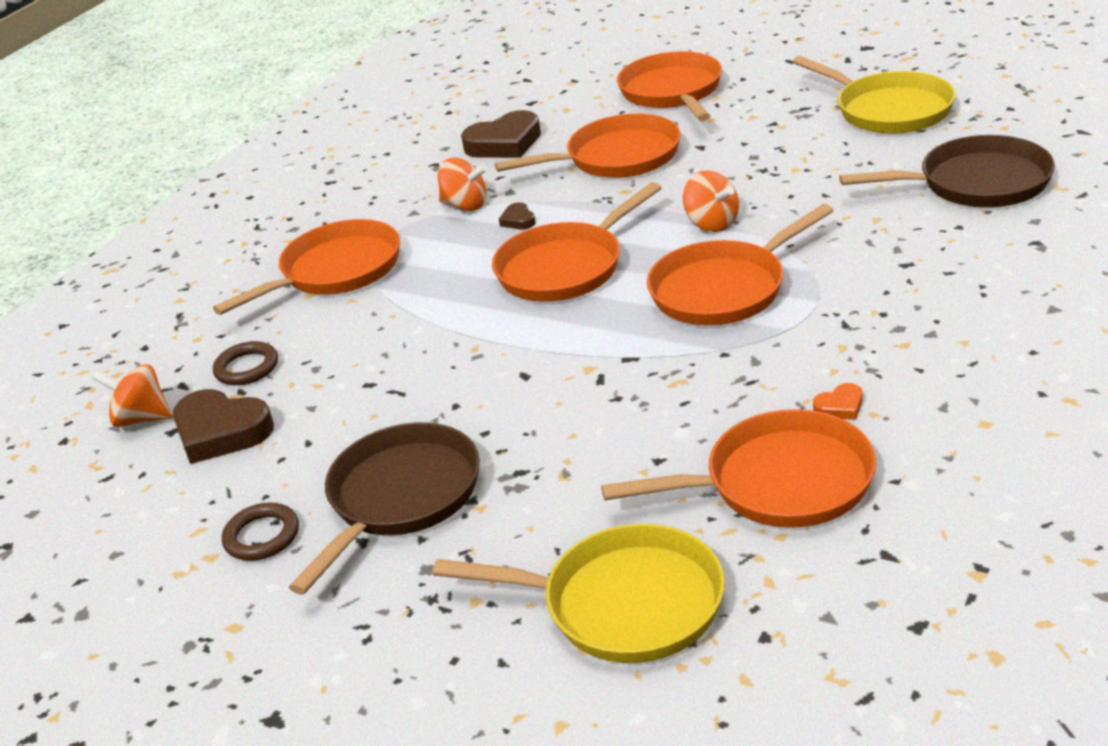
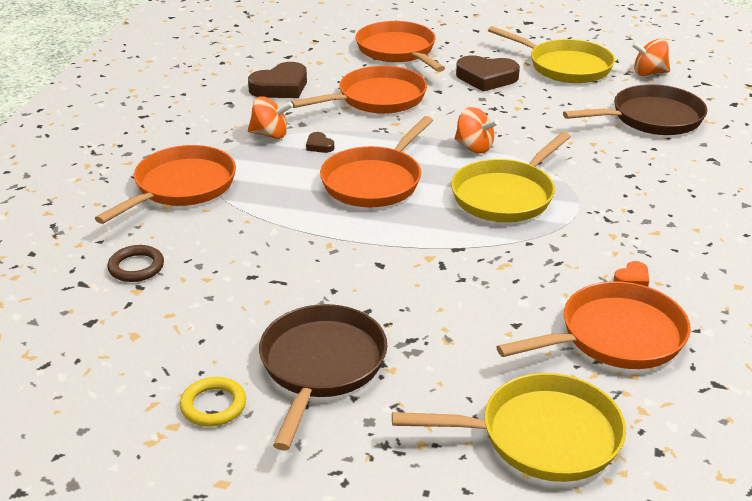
camera: 20 degrees left, 0 degrees up
(142, 418) = (56, 313): orange spinning top -> orange spinning top (649, 73)
(221, 432) = (136, 321): brown heart -> brown heart (486, 78)
(262, 536) = (213, 405): brown ring -> yellow ring
(724, 289) = (506, 195): orange pan -> yellow pan

